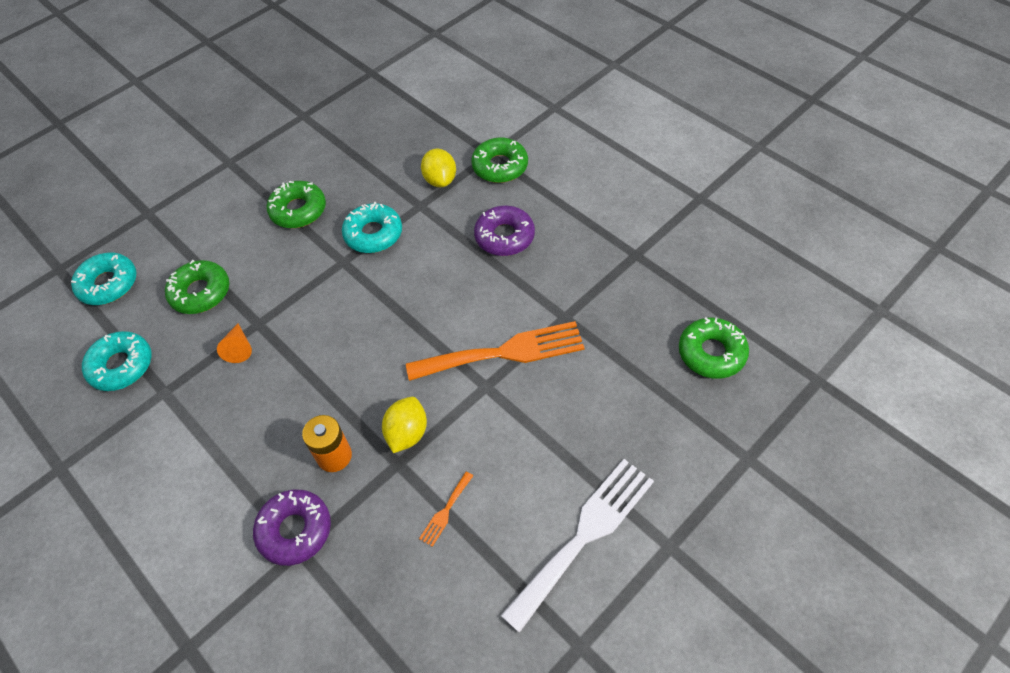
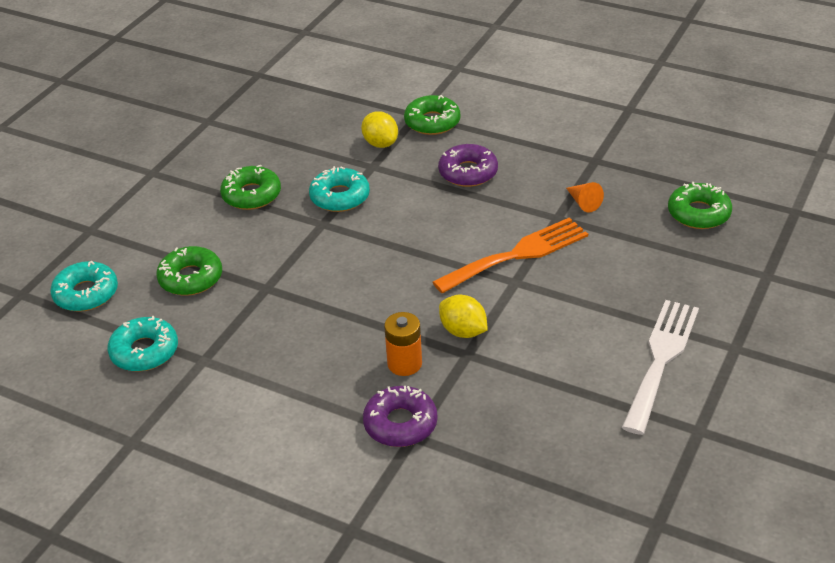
camera: 20 degrees left, 15 degrees down
(239, 348) = (259, 310): orange cone -> orange cone (583, 202)
(407, 433) = (463, 331): yellow lemon -> yellow lemon turned 45 degrees counterclockwise
(445, 511) = (531, 375): orange fork -> none

